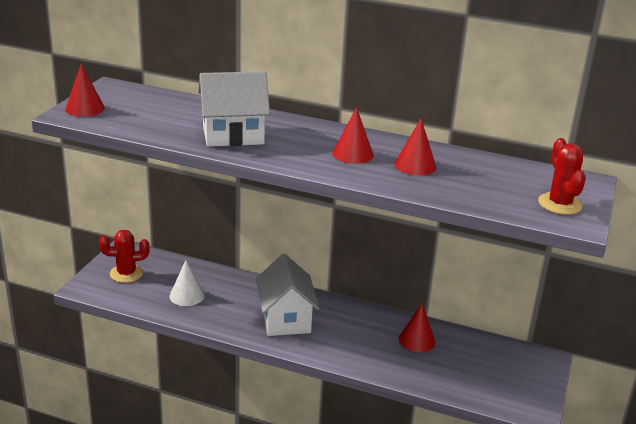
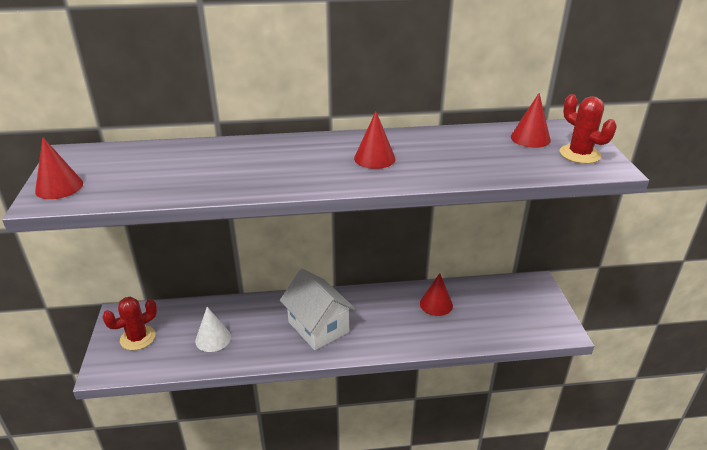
camera: 25 degrees left, 5 degrees up
(233, 135) = (246, 172): white house -> none
(415, 165) = (437, 153): red cone -> red cone (530, 138)

